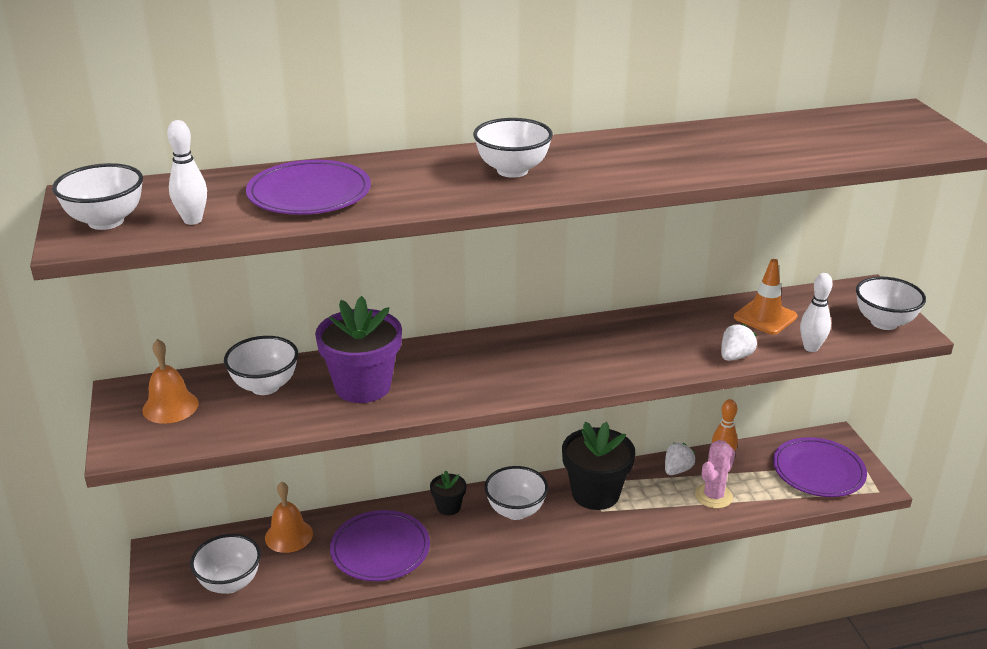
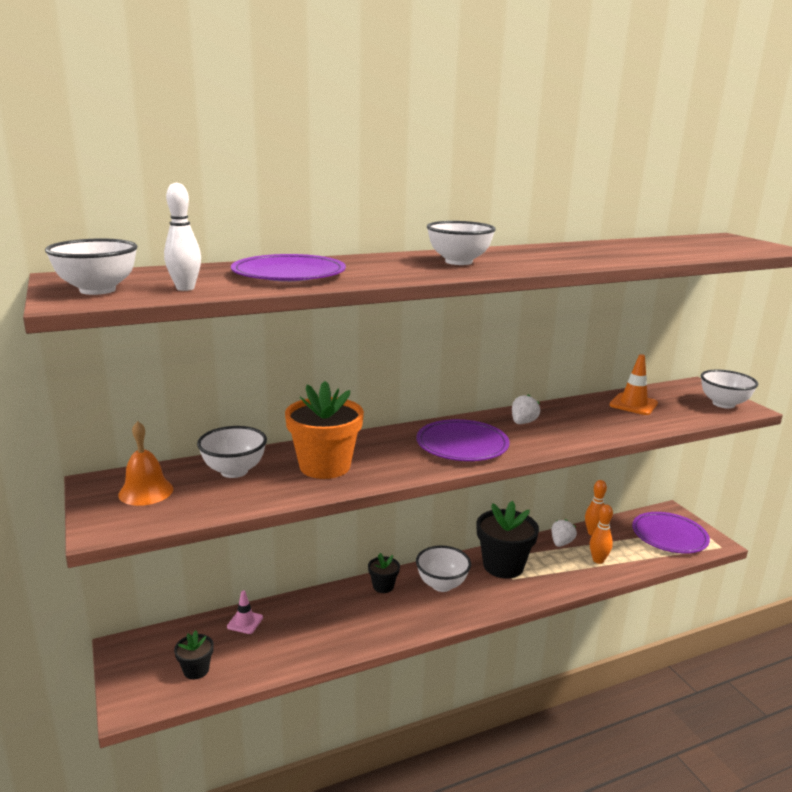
camera: 10 degrees left, 10 degrees down
(230, 583) = (196, 670): white bowl -> black flower pot
(288, 535) = (245, 622): orange bell -> pink traffic cone
(363, 386) = (325, 466): purple flower pot -> orange flower pot
(380, 549) = (332, 626): purple plate -> purple plate (462, 445)
(713, 496) = (598, 560): pink cactus -> orange bowling pin
(735, 356) = (627, 430): white strawberry -> white strawberry (523, 422)
(811, 348) = (681, 422): white bowling pin -> none

